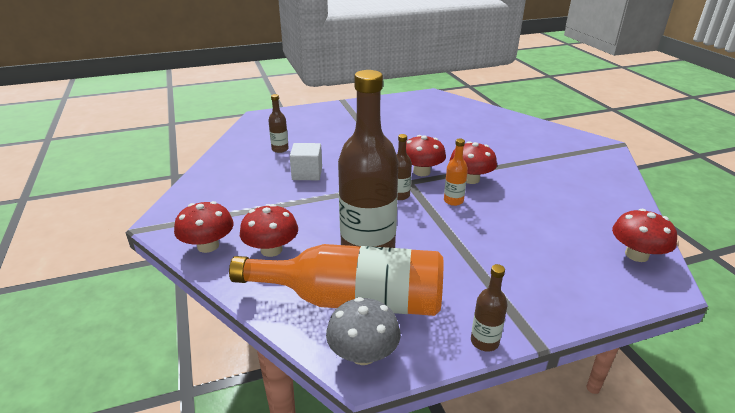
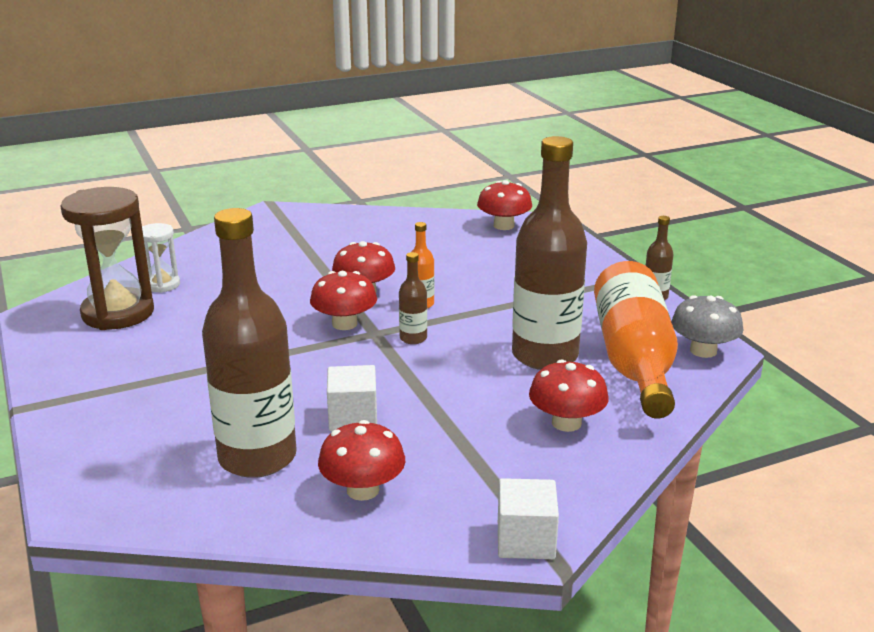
camera: 95 degrees left, 5 degrees down
(164, 221) = (525, 540): none -> white cube
(208, 246) = (576, 478): red mushroom -> red mushroom (363, 490)
(280, 149) = (257, 457): brown bottle -> brown bottle, size x2.35
(433, 111) = (118, 313): none -> brown hourglass
(470, 118) = (162, 285): none -> white hourglass

